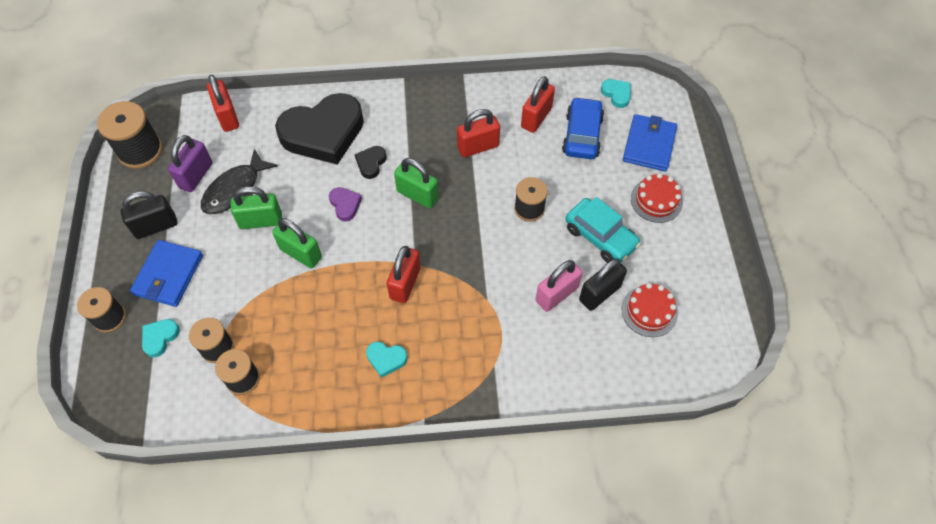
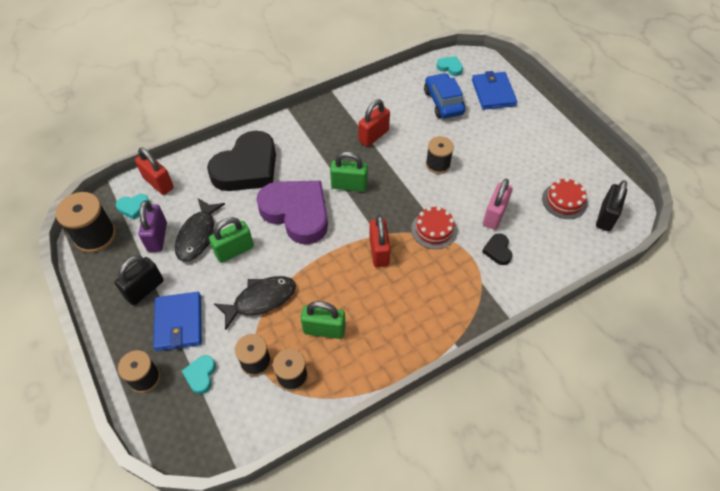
camera: 25 degrees left, 5 degrees down
(257, 285) = (260, 300): none -> black fish
(301, 253) = (282, 262): green padlock -> green padlock (324, 330)
(345, 205) = (297, 213): purple heart -> purple heart, size x2.46
(371, 163) = (299, 176): black heart -> black heart (497, 251)
(386, 359) = (399, 312): turquoise heart -> turquoise heart (134, 207)
(536, 118) = (403, 102): red padlock -> none
(599, 293) = (523, 202): black padlock -> black padlock (606, 217)
(600, 236) = (499, 164): turquoise car -> none
(656, 200) = (521, 127): red cake -> red cake (434, 230)

